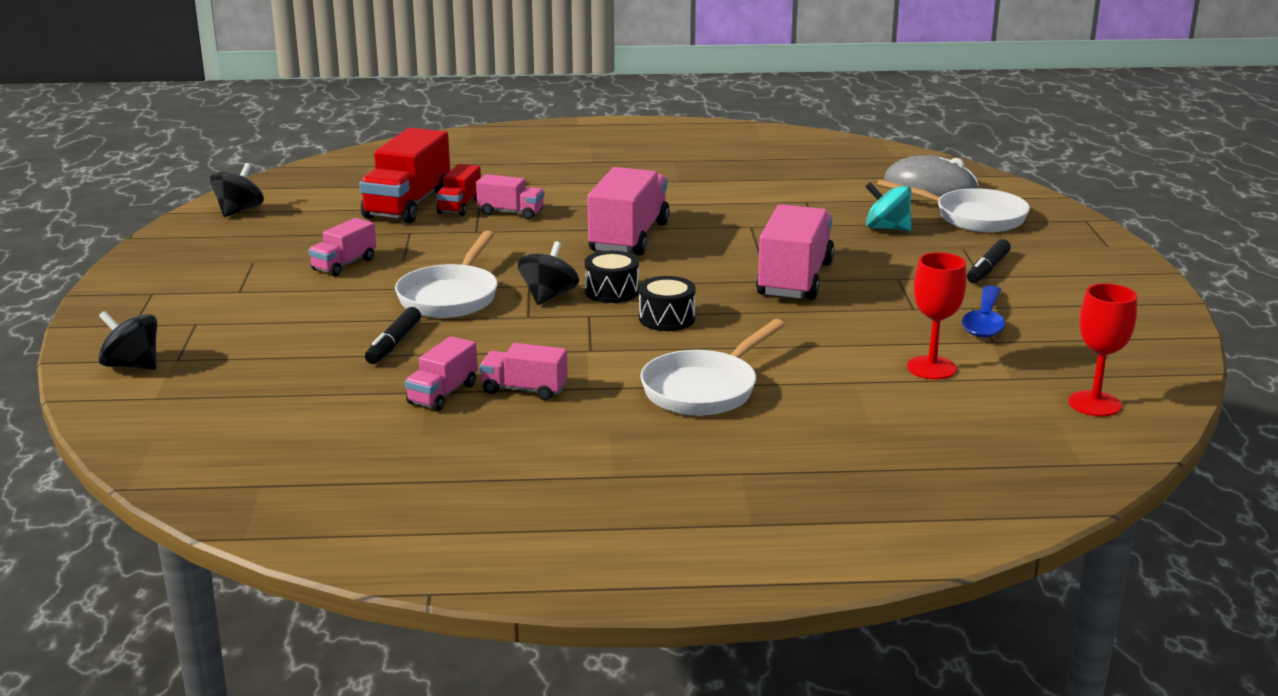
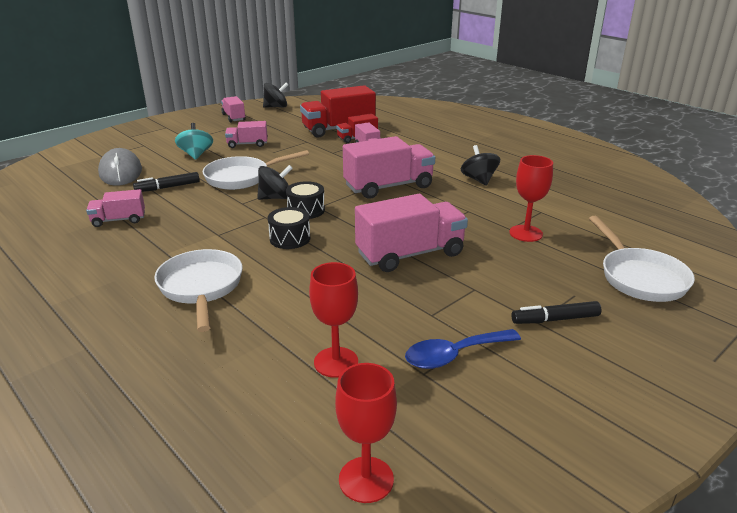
camera: 50 degrees right, 5 degrees up
(132, 365) = (86, 151): black spinning top -> black spinning top (479, 180)
(524, 389) = (145, 237): pink truck -> pink truck (234, 117)
(704, 389) = (201, 288): white pan -> white pan turned 75 degrees clockwise
(836, 223) = (526, 233): none -> red goblet
(887, 228) = (552, 253): turquoise spinning top -> turquoise spinning top (196, 155)
(930, 185) = (660, 240): grey mouse -> grey mouse (120, 172)

